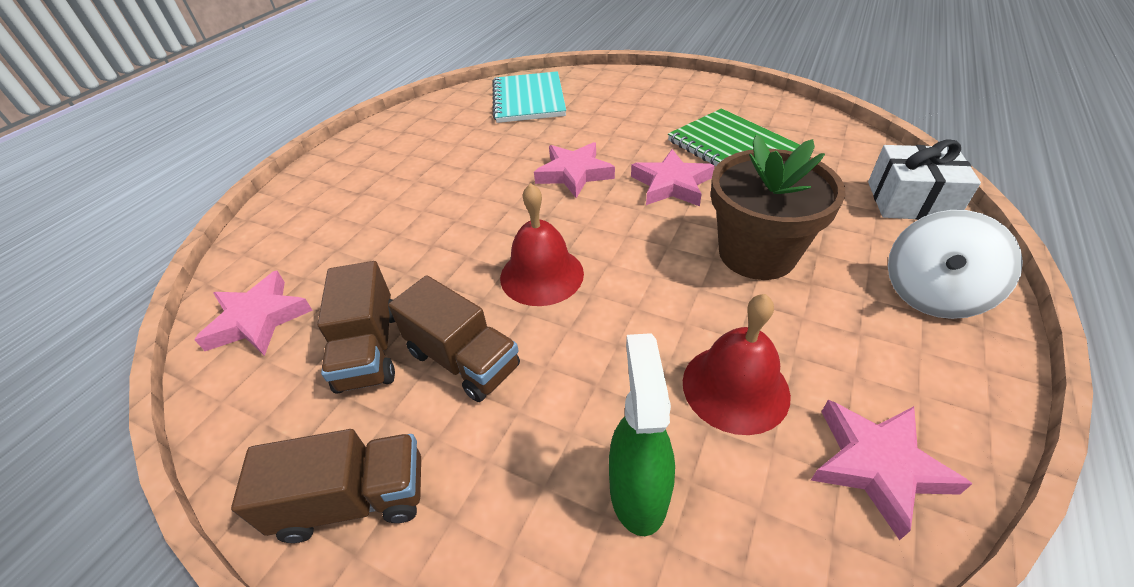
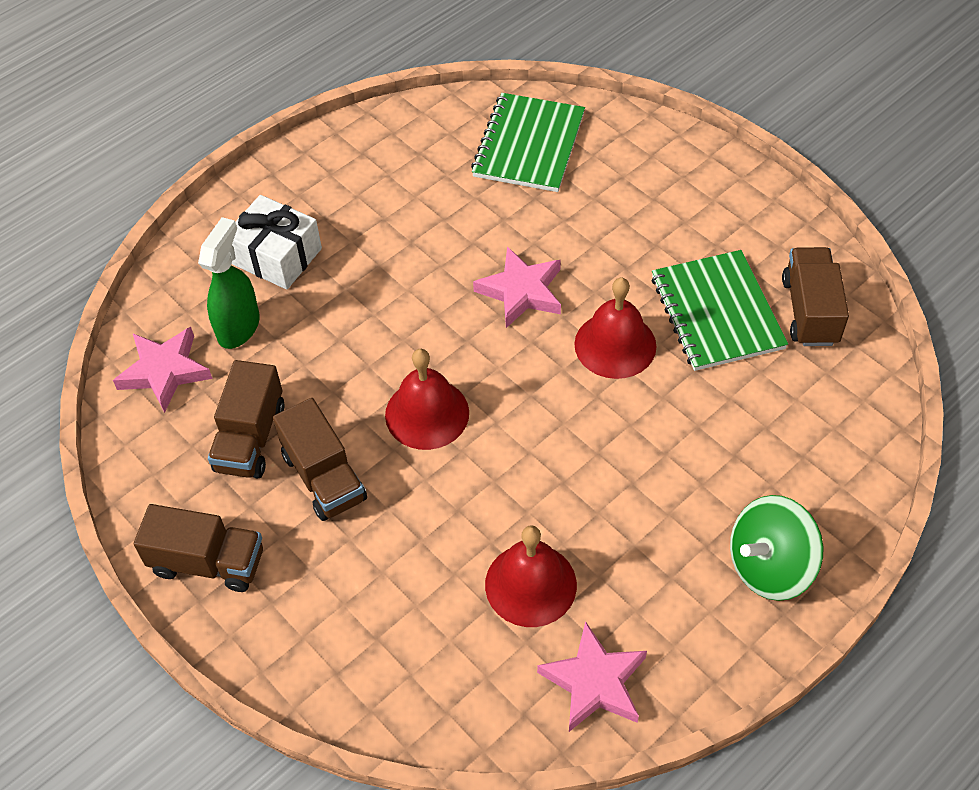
camera: 20 degrees right, 10 degrees up
(529, 100) = (529, 145): turquoise notebook -> green notebook
(638, 491) = (408, 633): green spray bottle -> green spray bottle (239, 327)
(671, 184) = (615, 345): pink star -> red bell
(757, 254) = (641, 464): brown flower pot -> none
(794, 129) = (809, 311): none -> brown truck
(910, 201) = (849, 458): white gift -> white gift (277, 256)
(932, 294) = (769, 566): white spinning top -> green spinning top

